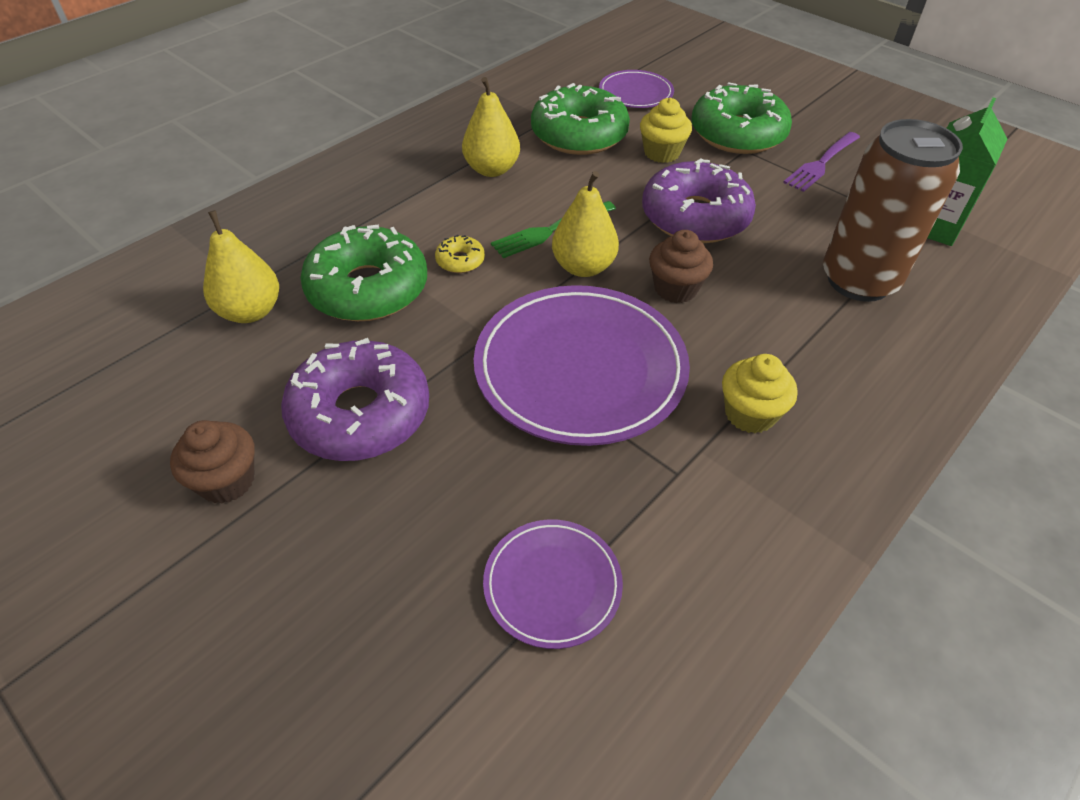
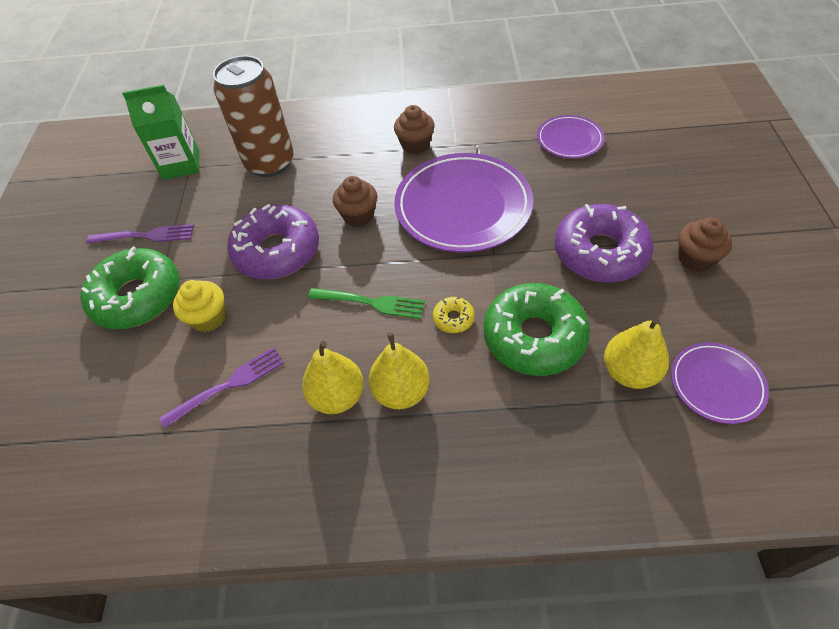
camera: 130 degrees left, 5 degrees up
(579, 134) = (227, 386): green donut -> purple fork
(583, 267) = (387, 261): yellow pear -> yellow pear (401, 391)
(635, 93) = (114, 404): purple plate -> purple plate (716, 384)
(750, 414) = (415, 145): yellow cupcake -> brown cupcake

